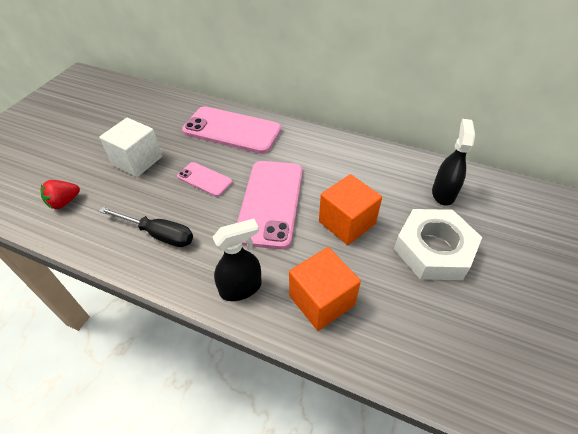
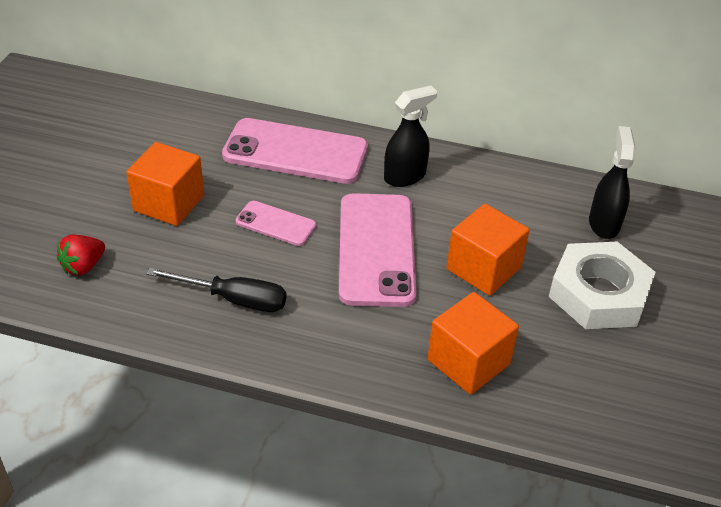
camera: 10 degrees left, 5 degrees down
(137, 161) = (169, 203): white cube -> orange cube
(241, 288) = (363, 355): black spray bottle -> black spray bottle (405, 176)

